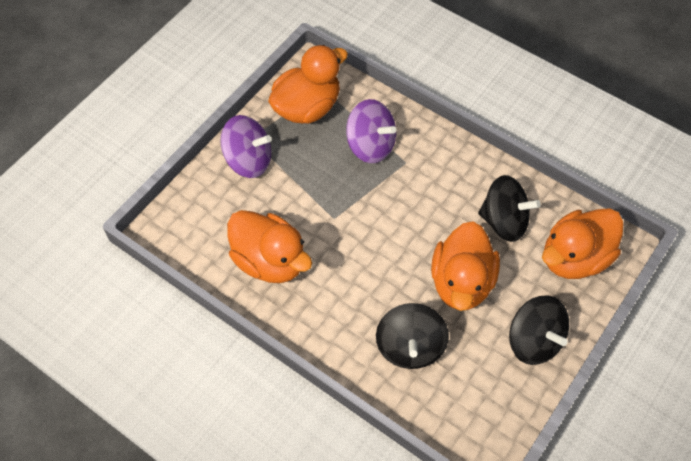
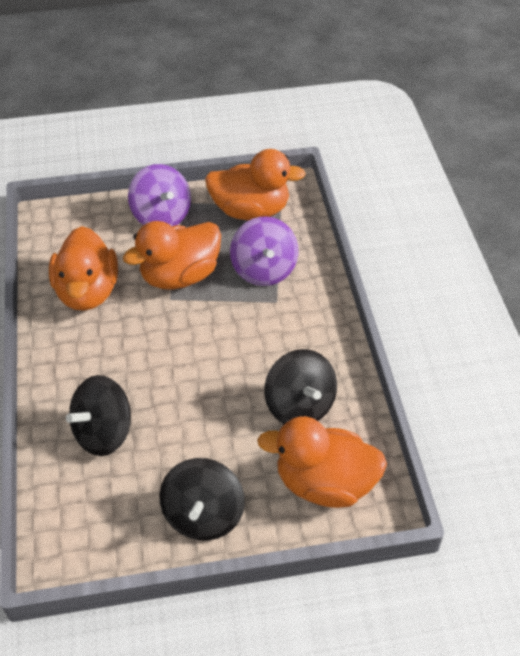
camera: 45 degrees right, 10 degrees down
(461, 282) = (204, 421): orange duck -> orange duck (180, 276)

